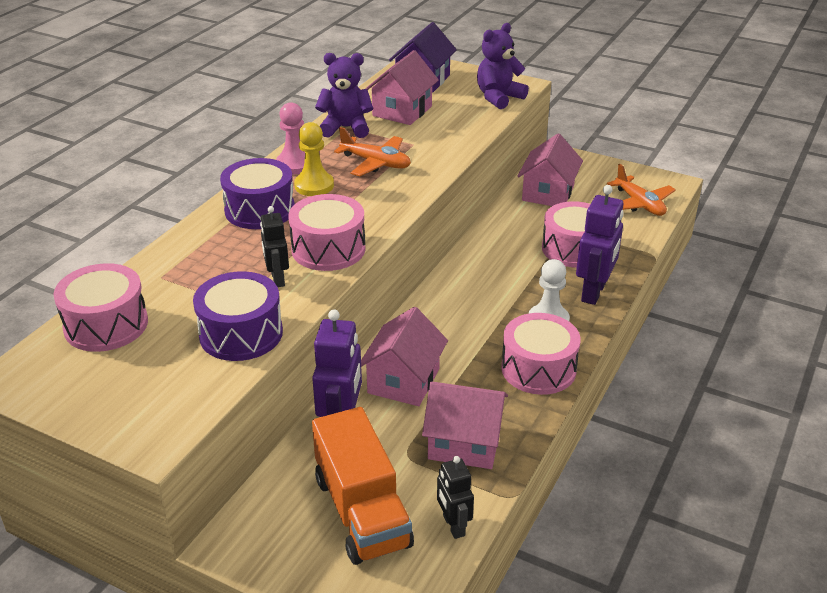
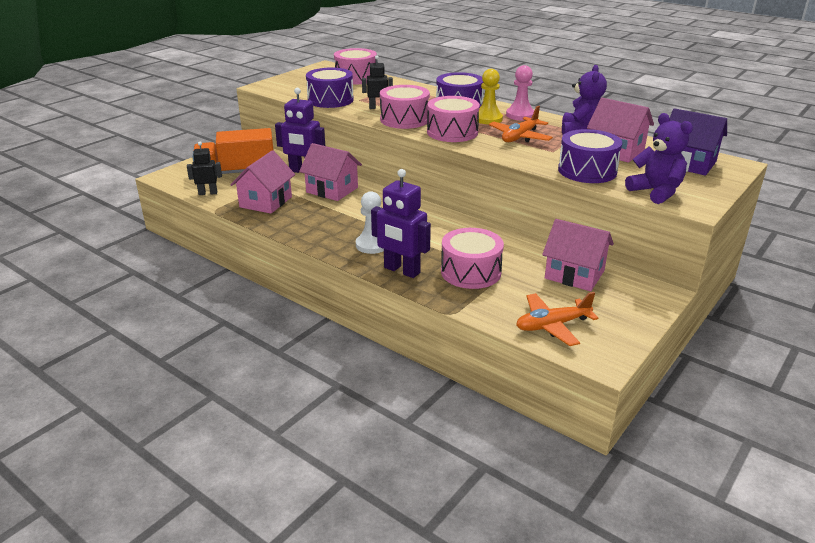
camera: 100 degrees right, 5 degrees down
(462, 126) = (587, 171): none -> purple drum
(538, 369) = (319, 233): pink drum -> pink drum (452, 132)

